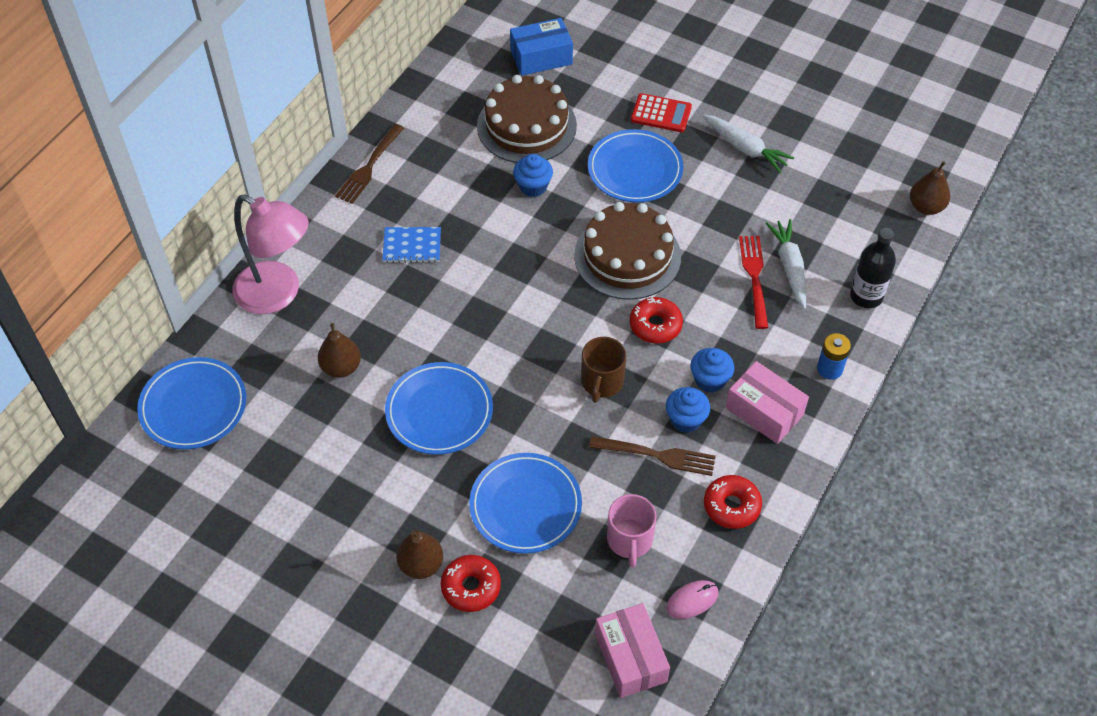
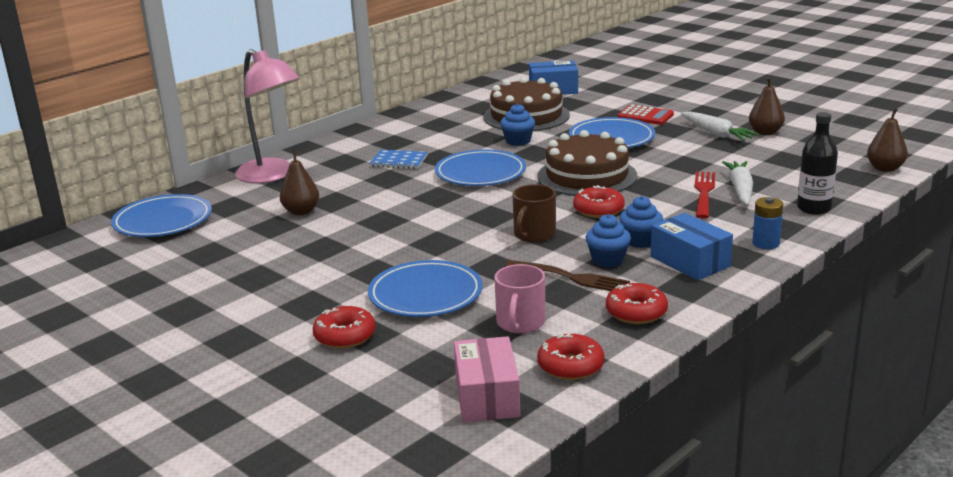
camera: 15 degrees right, 30 degrees down
(369, 166) = (385, 126): brown fork -> none
(421, 564) = (304, 318): brown pear -> brown pear (765, 132)
(439, 411) = (373, 239): blue plate -> blue plate (480, 173)
(692, 600) = (570, 366): pink mouse -> red donut
(764, 411) = (690, 261): pink box -> blue box

